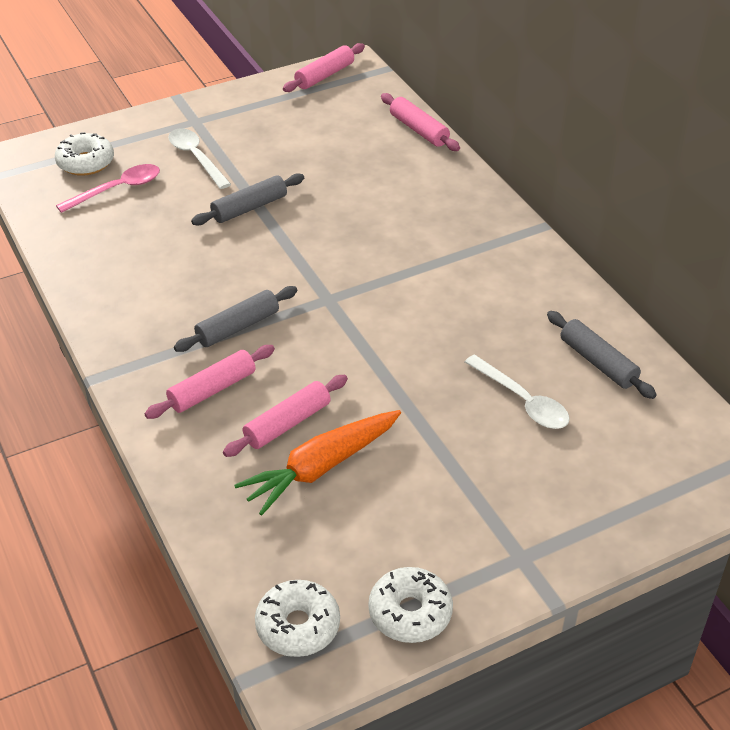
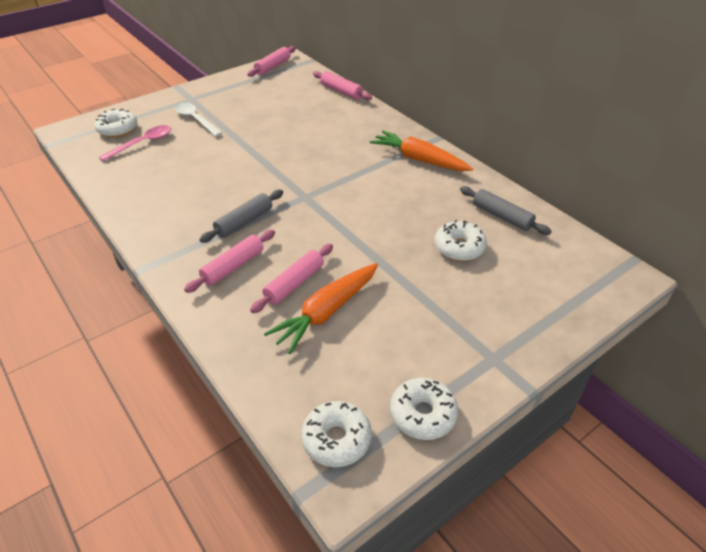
camera: 10 degrees left, 0 degrees up
(249, 208) = (238, 146): grey rolling pin -> none
(505, 258) = (419, 159): none -> orange carrot
(522, 401) = (459, 247): white spoon -> white donut

